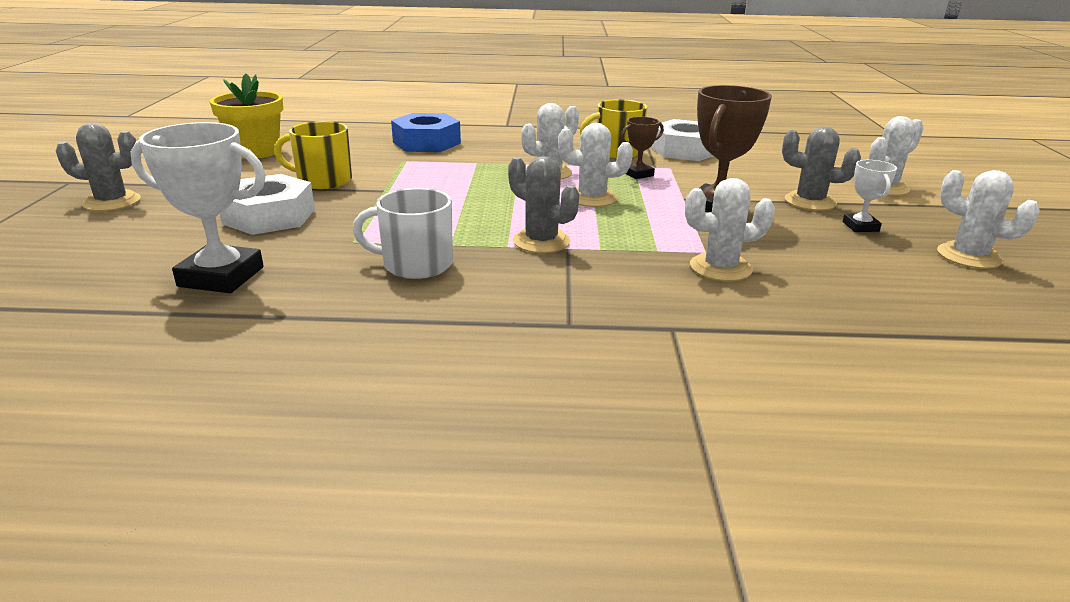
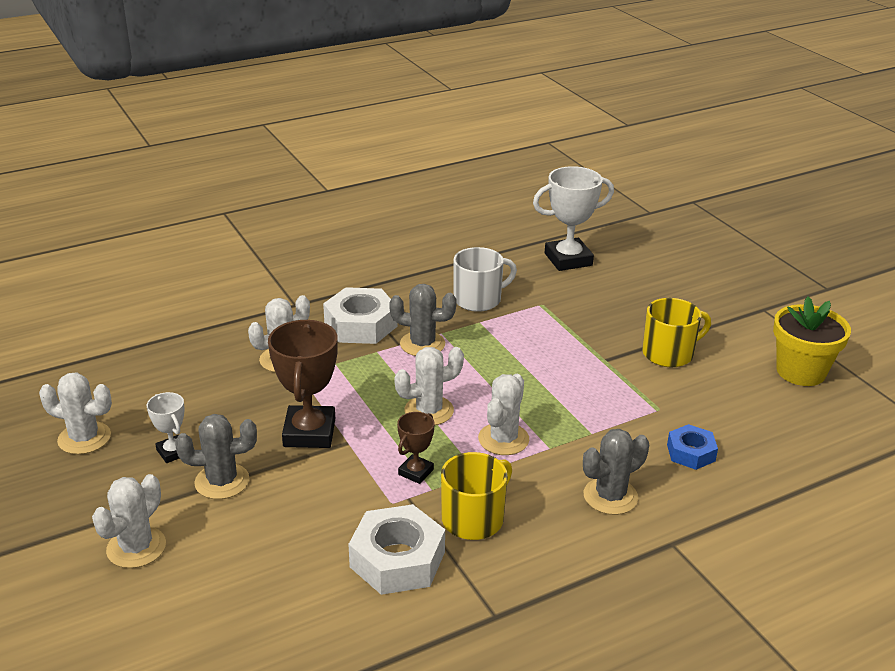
camera: 150 degrees right, 5 degrees up
(112, 202) = (751, 282): grey cactus -> grey cactus (610, 496)
(269, 216) = (630, 305): white nut -> white nut (361, 325)
(426, 143) = (691, 453): blue nut -> blue nut, size x0.59

